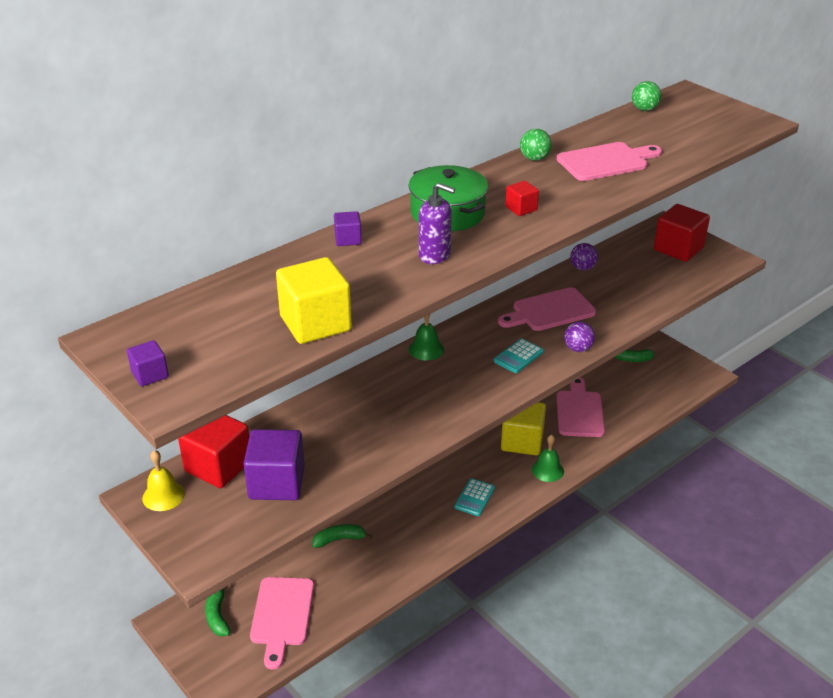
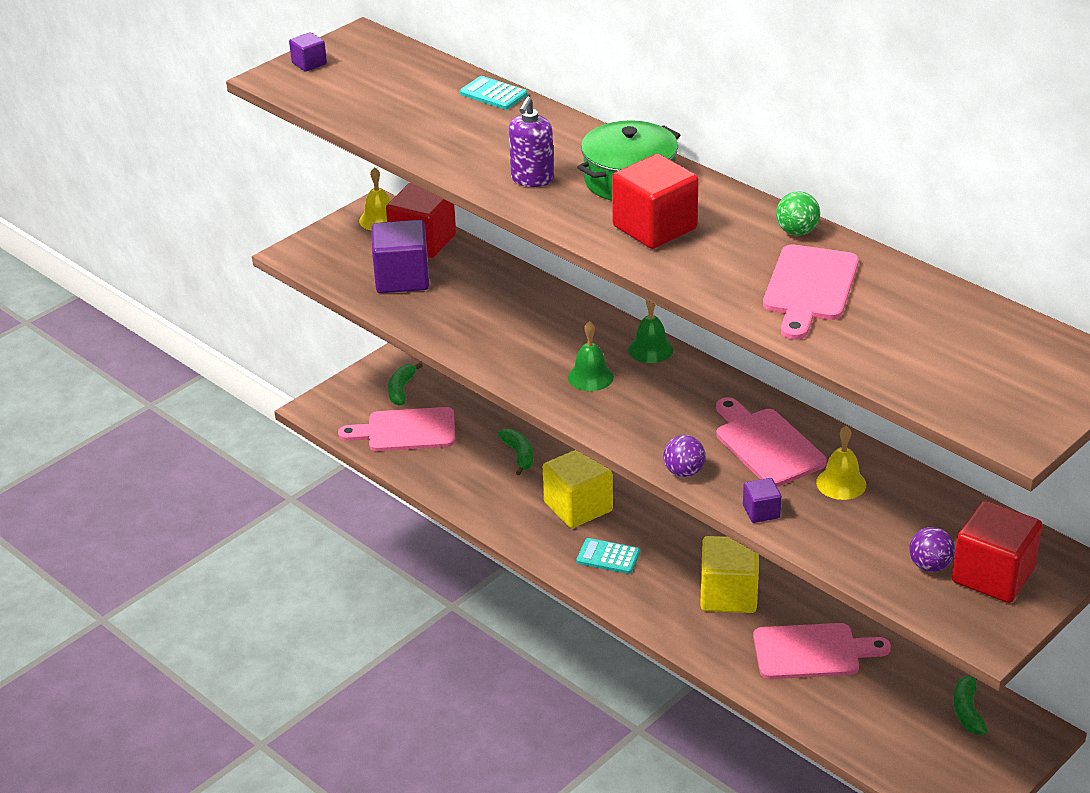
camera: 85 degrees right, 0 degrees up
(217, 616) = (401, 389): green banana -> green banana turned 60 degrees counterclockwise
(315, 323) = (393, 127): yellow cube -> yellow cube (578, 507)
(348, 239) = (555, 126): purple cube -> purple cube (761, 512)
(518, 356) = (653, 422): turquoise calculator -> turquoise calculator (493, 94)
(521, 208) = (654, 228): red cube -> red cube, size x2.03
(547, 470) = (675, 622): green bell -> green bell (590, 377)
(582, 268) = (892, 473): purple ball -> purple ball (930, 566)
(592, 287) = (841, 483): none -> yellow bell
(606, 162) = (809, 288): pink cutting board -> pink cutting board turned 45 degrees clockwise
(644, 109) = (1008, 321): green ball -> none

